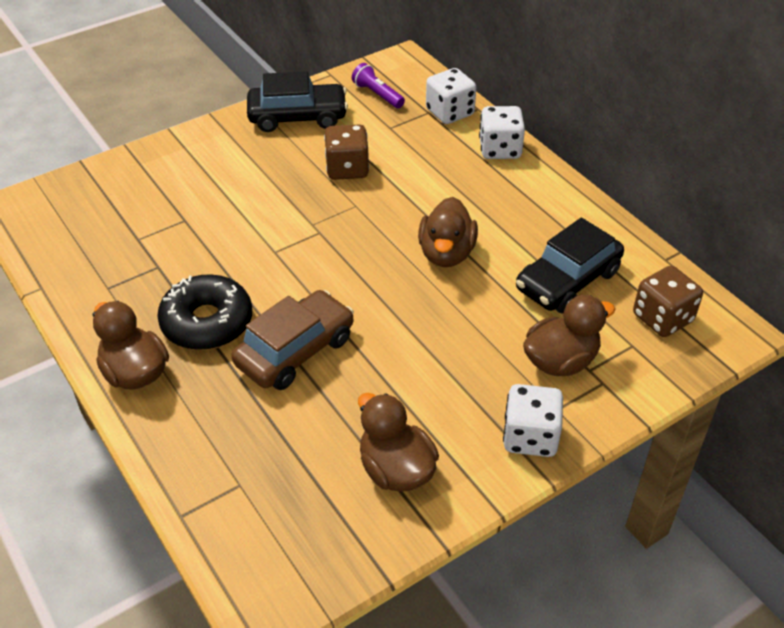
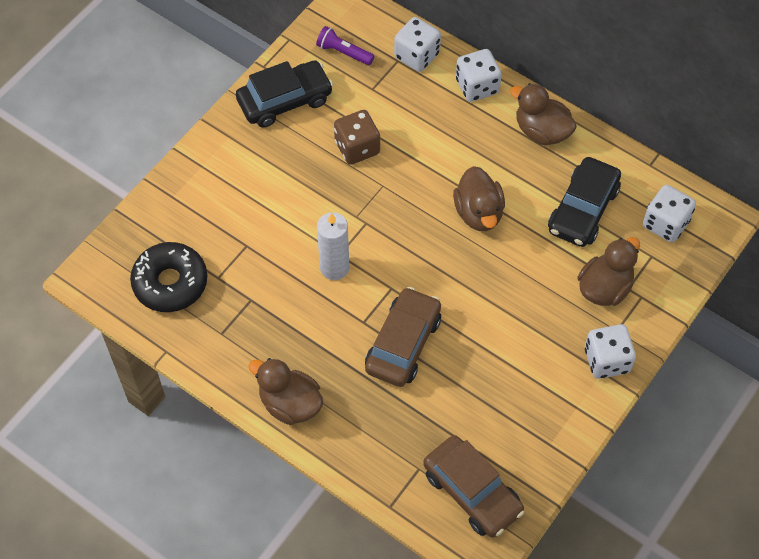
camera: 20 degrees left, 15 degrees up
(207, 322) = (321, 340): black donut -> black donut (170, 283)
(262, 261) = (334, 268): none -> white candle
(289, 532) = (472, 492): none -> brown car
(396, 470) = (524, 419): brown duck -> brown duck (541, 131)
(662, 318) = (665, 223): brown dice -> white dice

